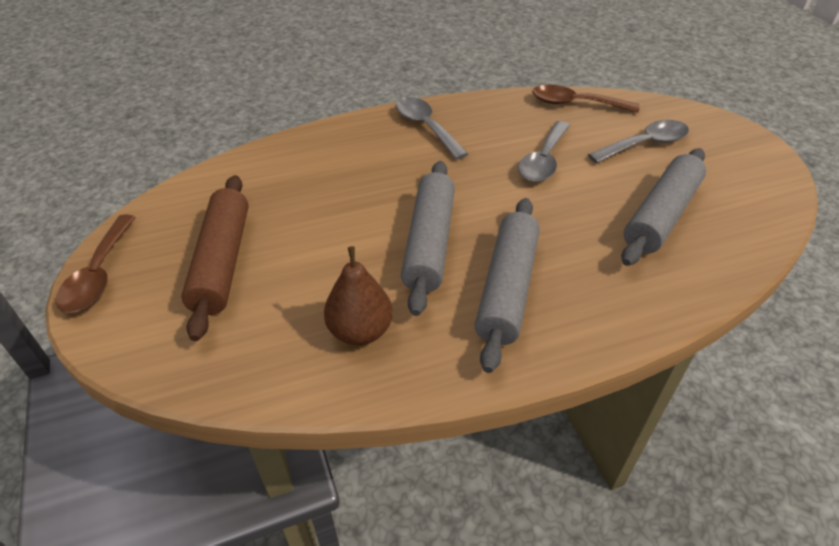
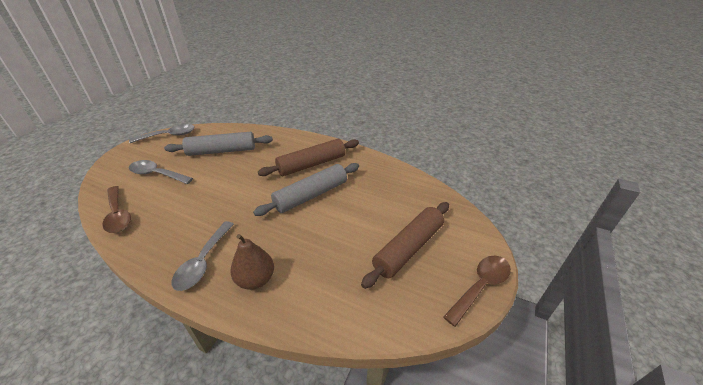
camera: 135 degrees left, 5 degrees down
(360, 331) = (377, 183): brown pear -> brown pear (255, 279)
(507, 288) = (311, 164): grey rolling pin -> brown rolling pin
(543, 160) = (203, 197): grey spoon -> grey spoon (169, 136)

